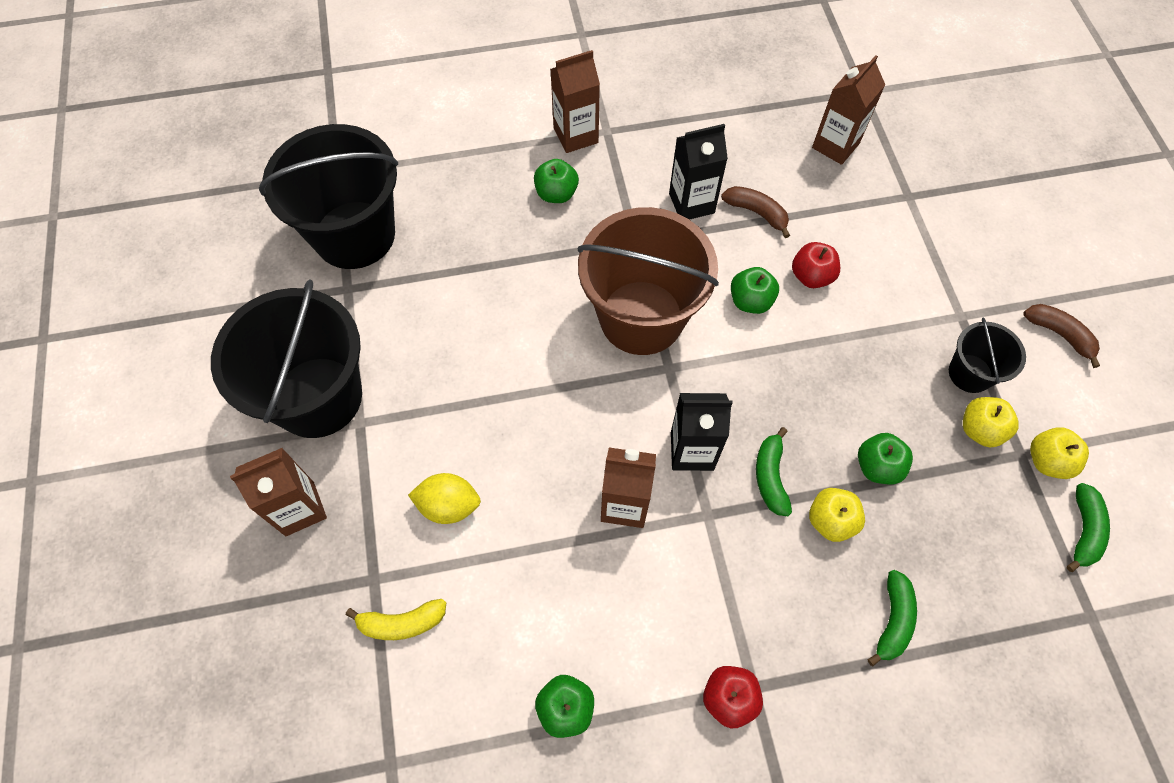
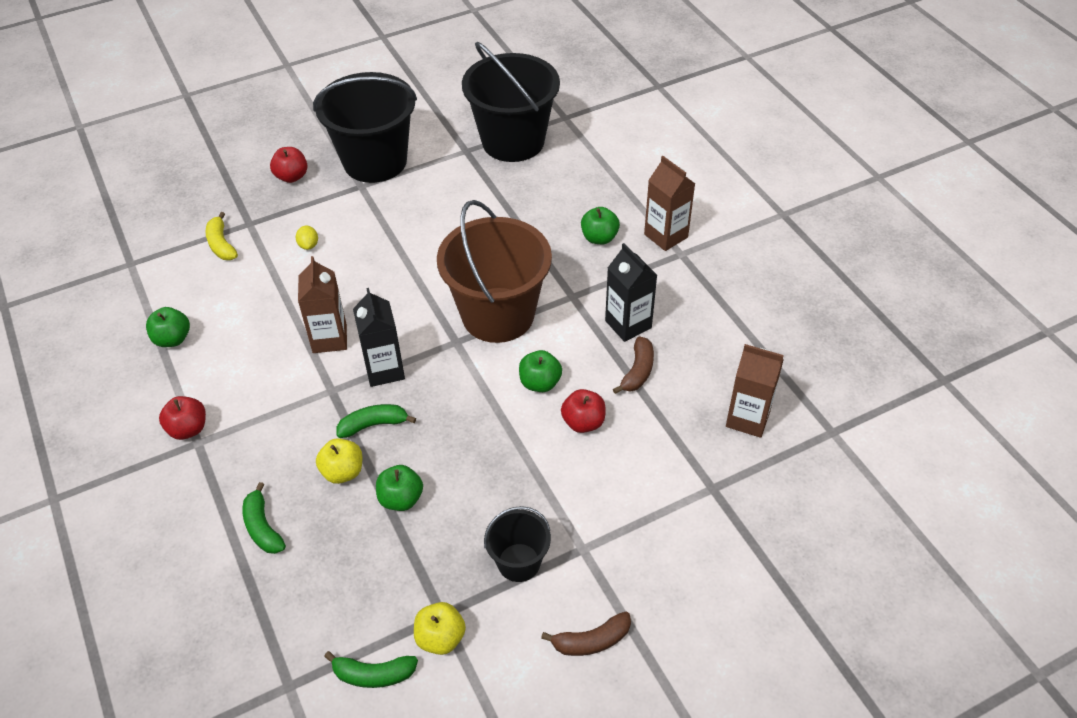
camera: 75 degrees right, 15 degrees down
(300, 508) = (292, 177): brown carton -> red apple
(449, 505) = (308, 245): yellow lemon -> yellow lemon, size x0.61
(892, 620) = (262, 527): green banana -> green banana turned 60 degrees clockwise
(980, 429) = (459, 576): yellow apple -> none
(1059, 334) = (591, 641): brown banana -> brown banana turned 45 degrees clockwise

